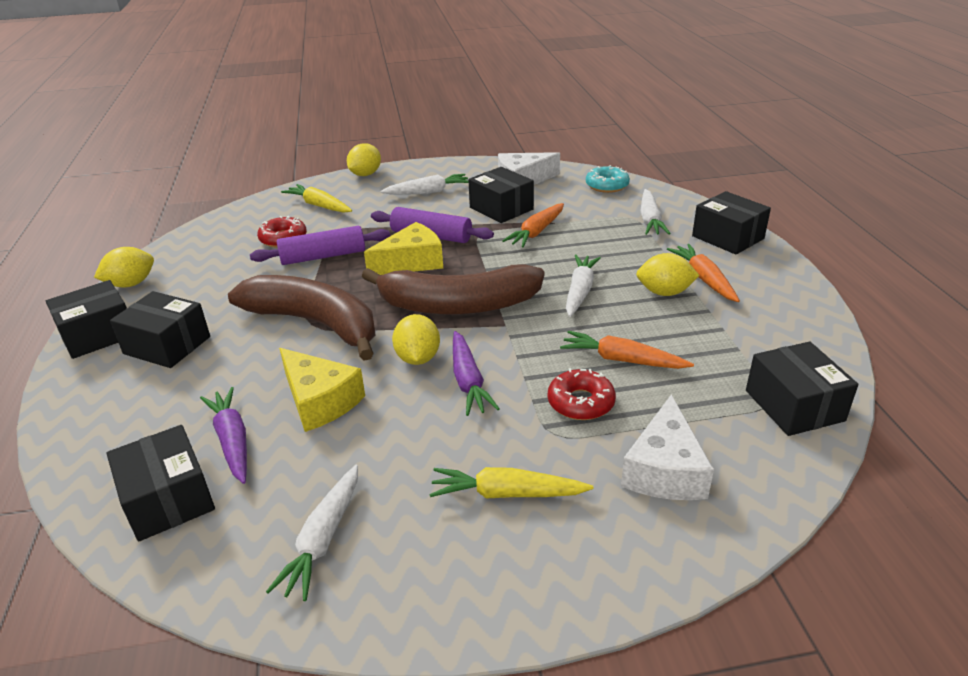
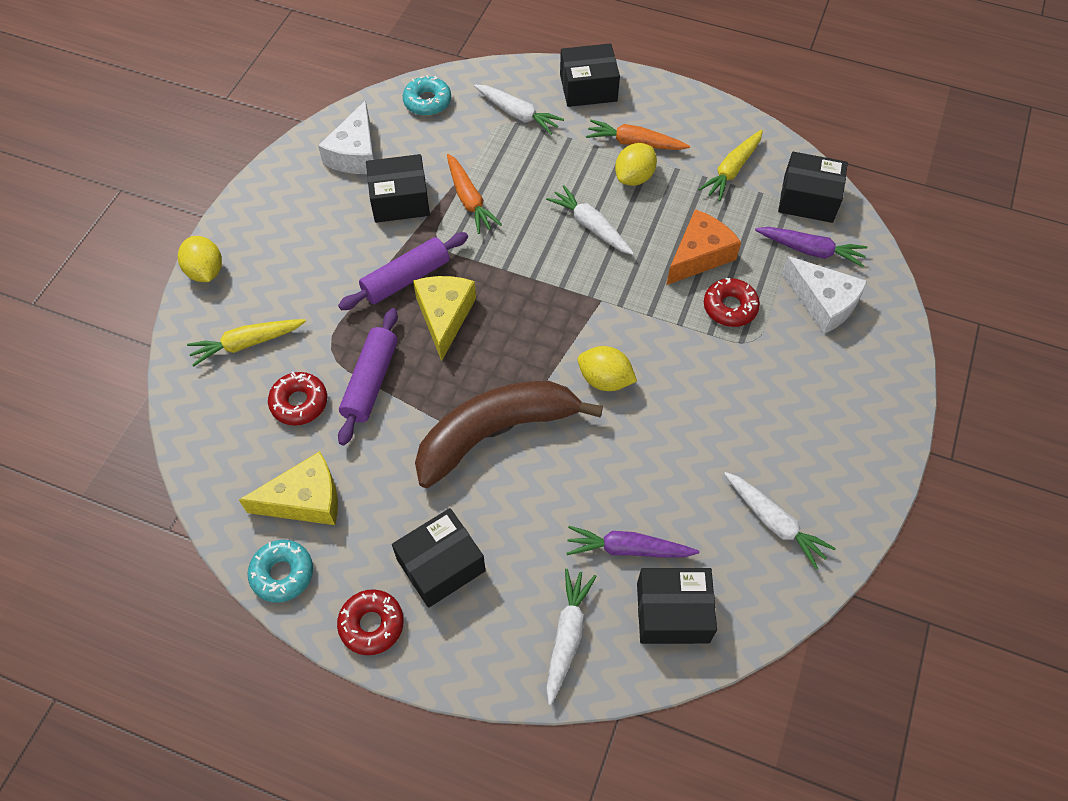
camera: 60 degrees left, 25 degrees up
(98, 334) = (371, 624): black box -> red donut
(131, 284) = (282, 574): yellow lemon -> turquoise donut
(320, 401) = (616, 470): yellow cheese -> yellow cheese (305, 500)
(428, 192) = (307, 238): white carrot -> white carrot (567, 635)
(458, 305) = (547, 317): brown banana -> none
(468, 381) = (659, 361): purple carrot -> purple carrot (810, 250)
(507, 493) = (793, 398): yellow carrot -> yellow carrot (732, 170)
(622, 360) = (699, 255): orange carrot -> orange cheese

